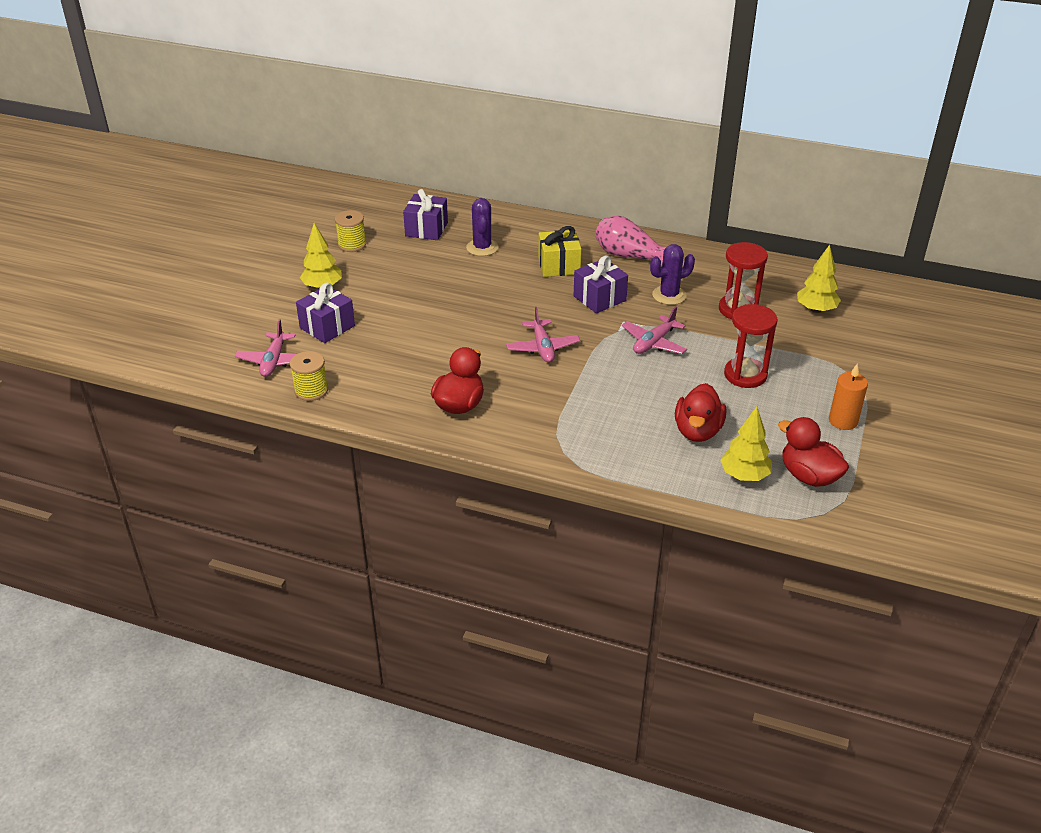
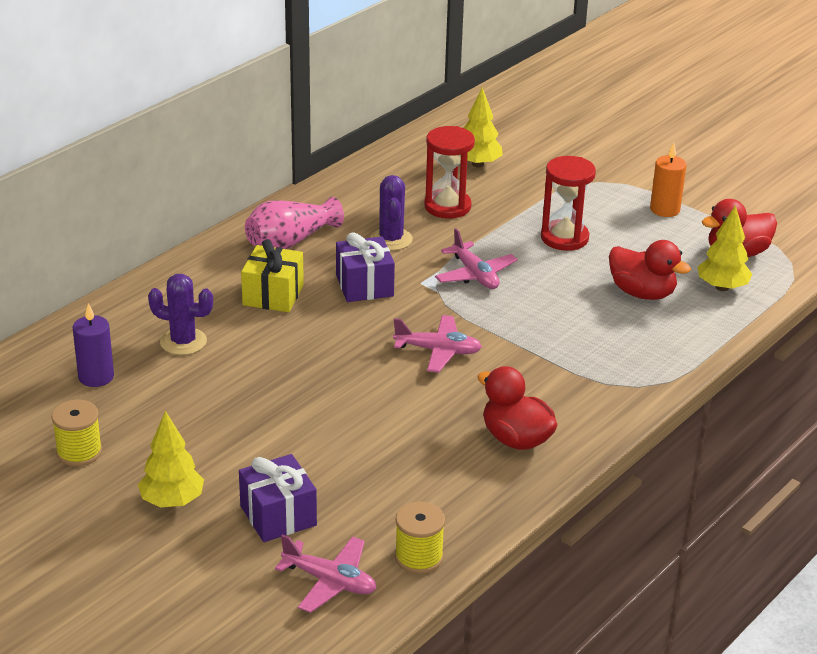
camera: 70 degrees left, 5 degrees down
(426, 229) = (96, 377): purple gift -> purple candle

